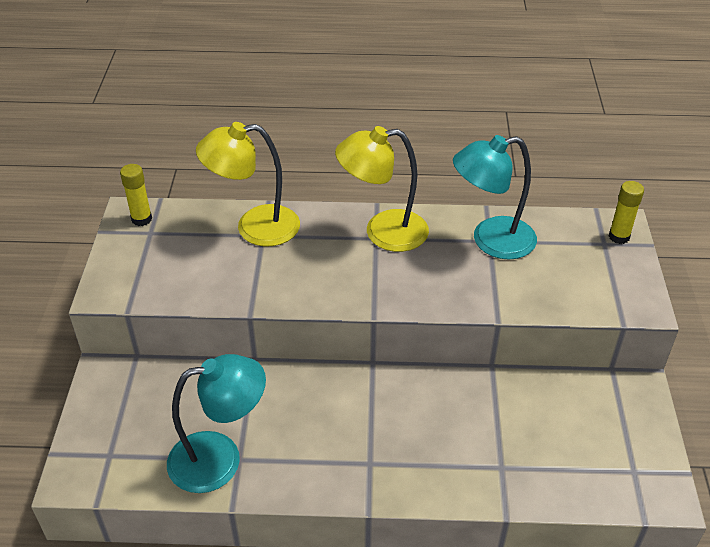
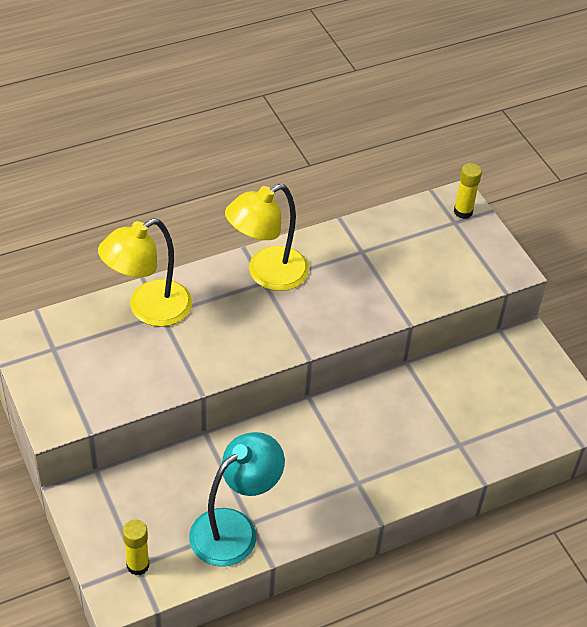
camera: 30 degrees left, 5 degrees up
(141, 219) = (35, 338): yellow glue stick -> yellow glue stick (138, 565)
(491, 241) = (363, 251): turquoise lamp -> none

